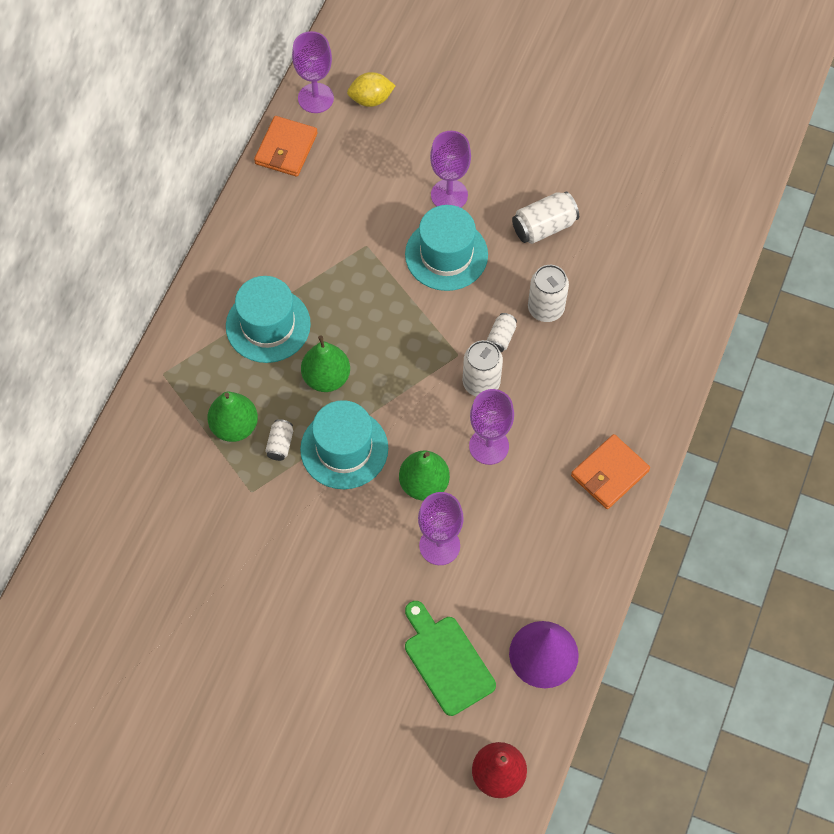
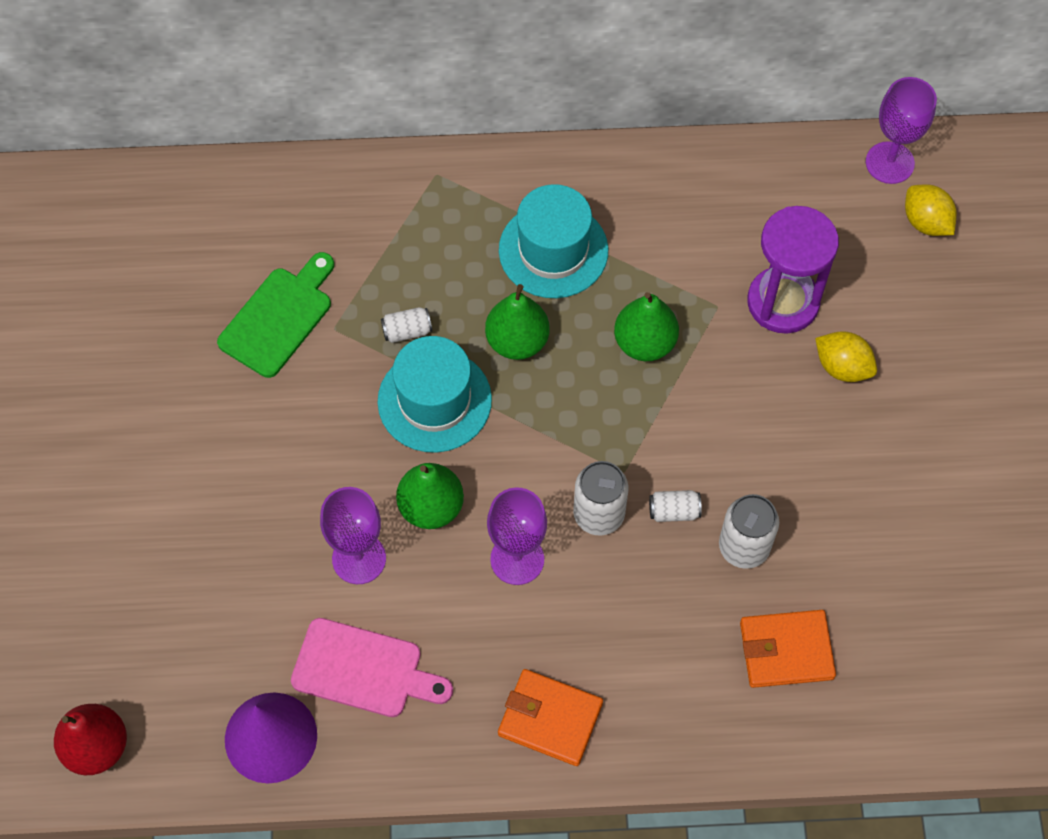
camera: 65 degrees right, 0 degrees up
(234, 426) = (406, 275): green pear -> green pear (644, 343)
(286, 149) = (800, 163): orange wallet -> orange wallet (786, 650)
(384, 206) = (783, 302): none -> purple hourglass
(446, 254) = (755, 400): turquoise hat -> none
(446, 660) = (216, 628): green cutting board -> green cutting board (279, 317)
(449, 195) = (842, 367): purple goblet -> yellow lemon
(523, 575) = (364, 670): none -> pink cutting board
(544, 227) = (861, 496): white can -> none

